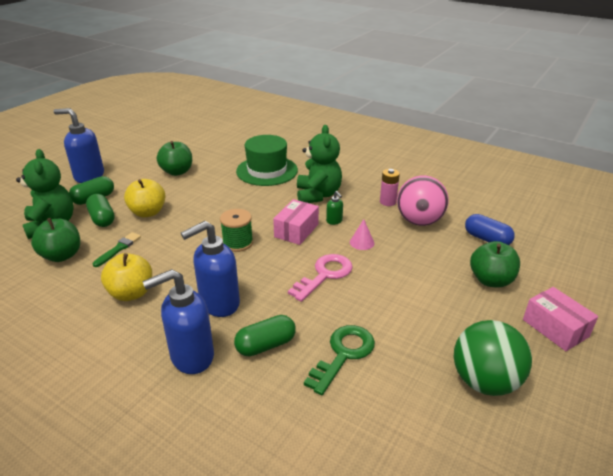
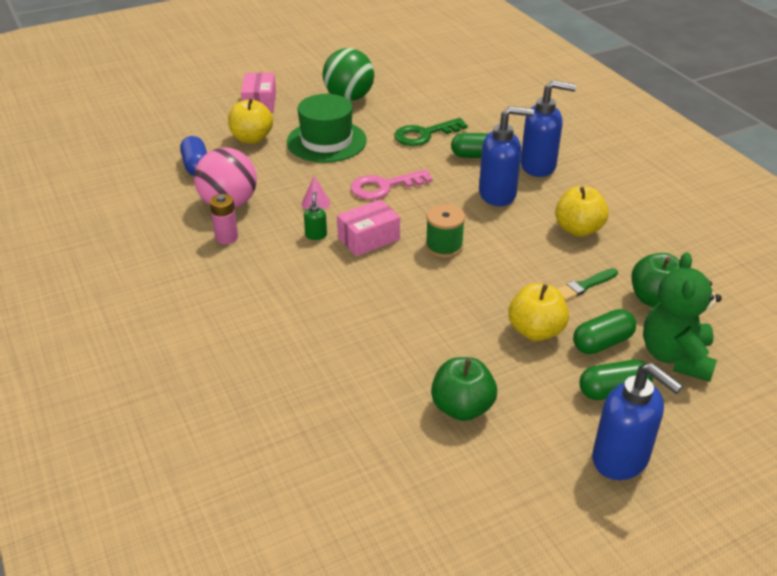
camera: 150 degrees left, 5 degrees up
(102, 219) = (602, 343): green capsule -> green capsule turned 60 degrees clockwise
(267, 171) = (320, 352): green hat -> green hat (326, 141)
(318, 195) = (295, 278): green teddy bear -> none
(491, 280) = (252, 138): green apple -> yellow apple

